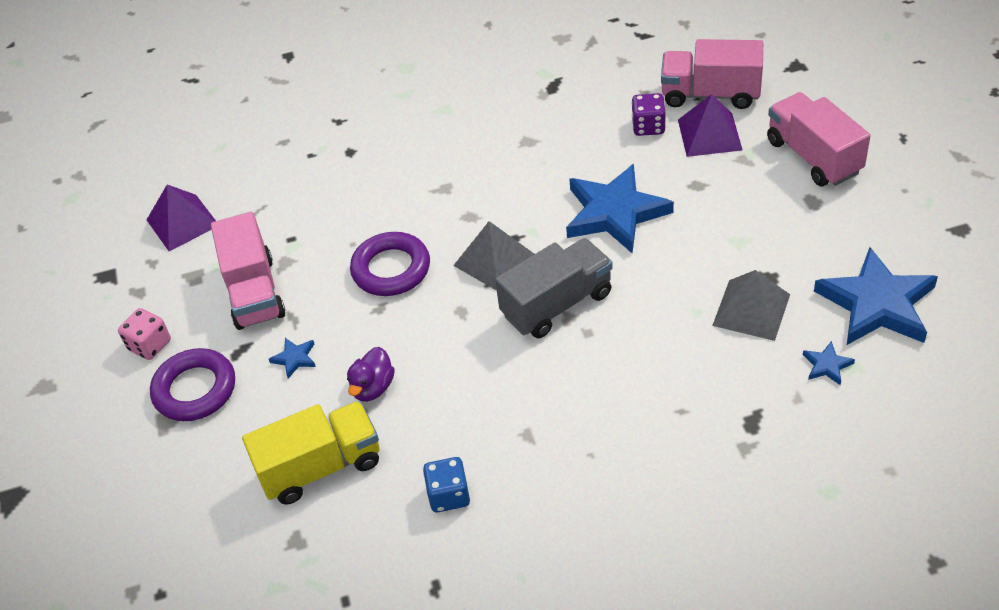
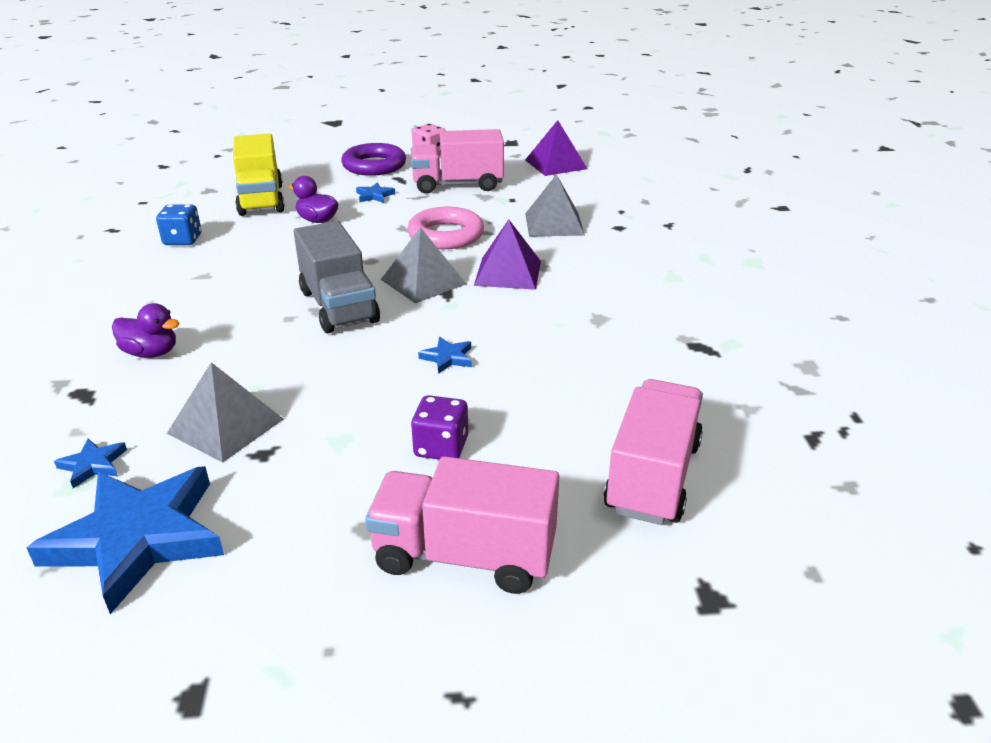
camera: 95 degrees right, 15 degrees down
(350, 196) = (554, 224): none -> grey pyramid
(391, 269) = (446, 235): purple ring -> pink ring
(615, 213) = (447, 358): blue star -> blue star, size x0.41
(648, 126) = (595, 407): purple dice -> purple dice (441, 447)
(677, 405) = (151, 353): none -> purple duck
(709, 134) = (559, 457): purple pyramid -> purple pyramid (508, 273)
(813, 156) = (464, 555): pink truck -> pink truck turned 150 degrees counterclockwise

